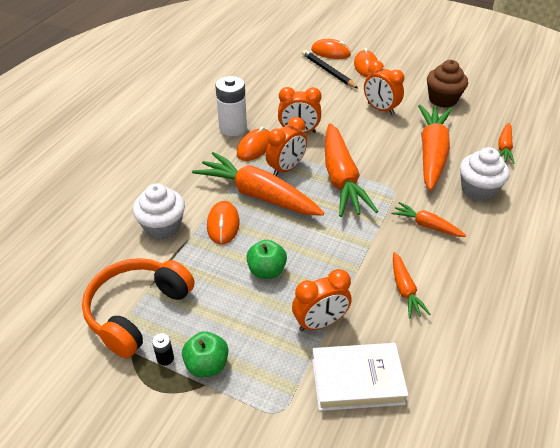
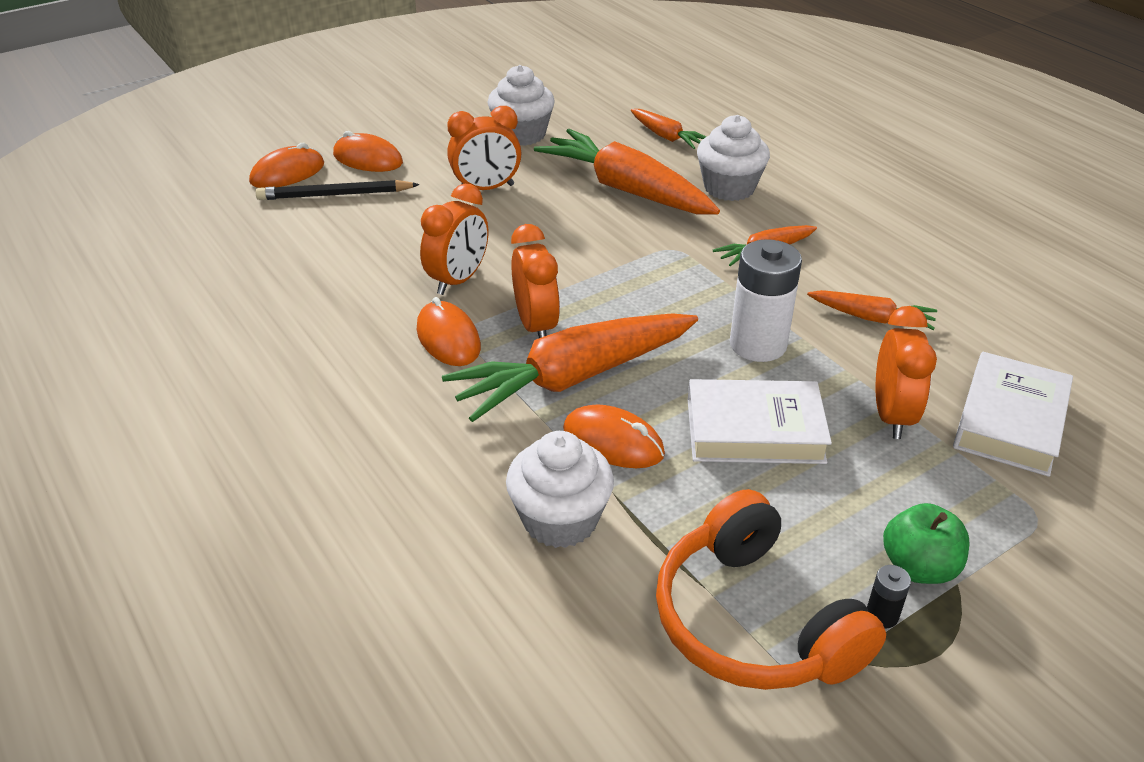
camera: 60 degrees left, 5 degrees down
(233, 128) = (369, 344): white battery -> white battery (758, 344)
(266, 271) = (754, 430): green apple -> white book
(341, 179) = (610, 283): orange carrot -> none
(443, 99) = (522, 134): brown cupcake -> white cupcake

